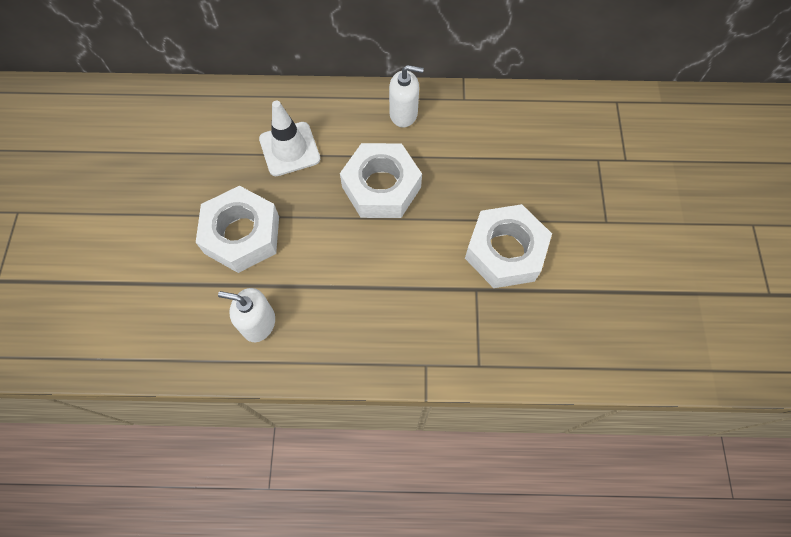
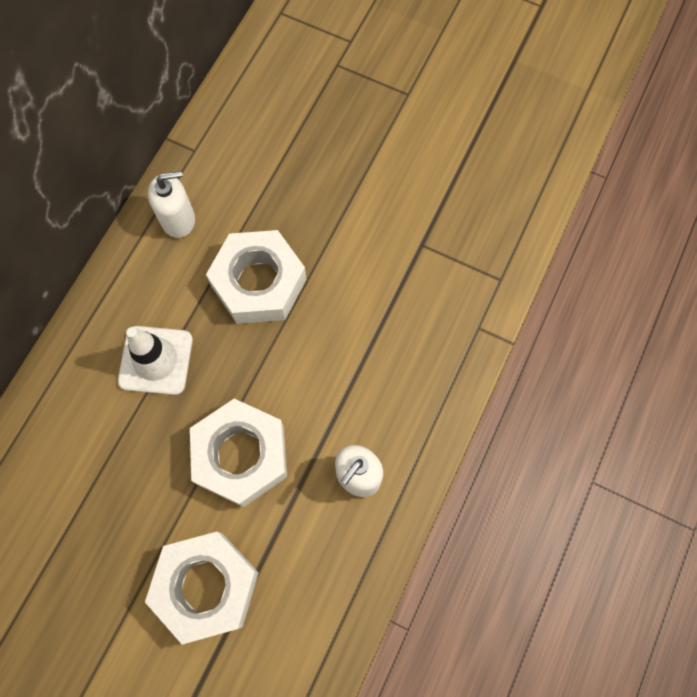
camera: 65 degrees left, 5 degrees up
(403, 114) = (178, 219): white soap dispenser -> white soap dispenser turned 45 degrees clockwise
(505, 251) = (394, 198): white nut -> white nut (206, 586)

